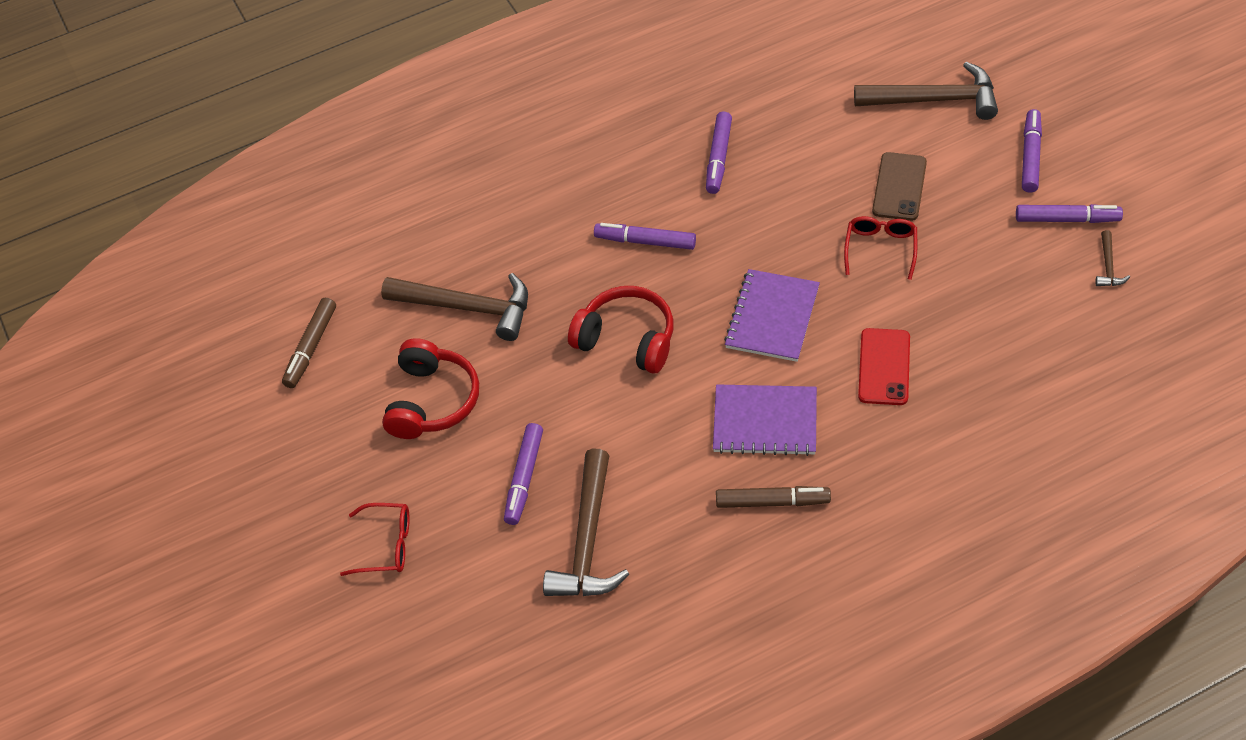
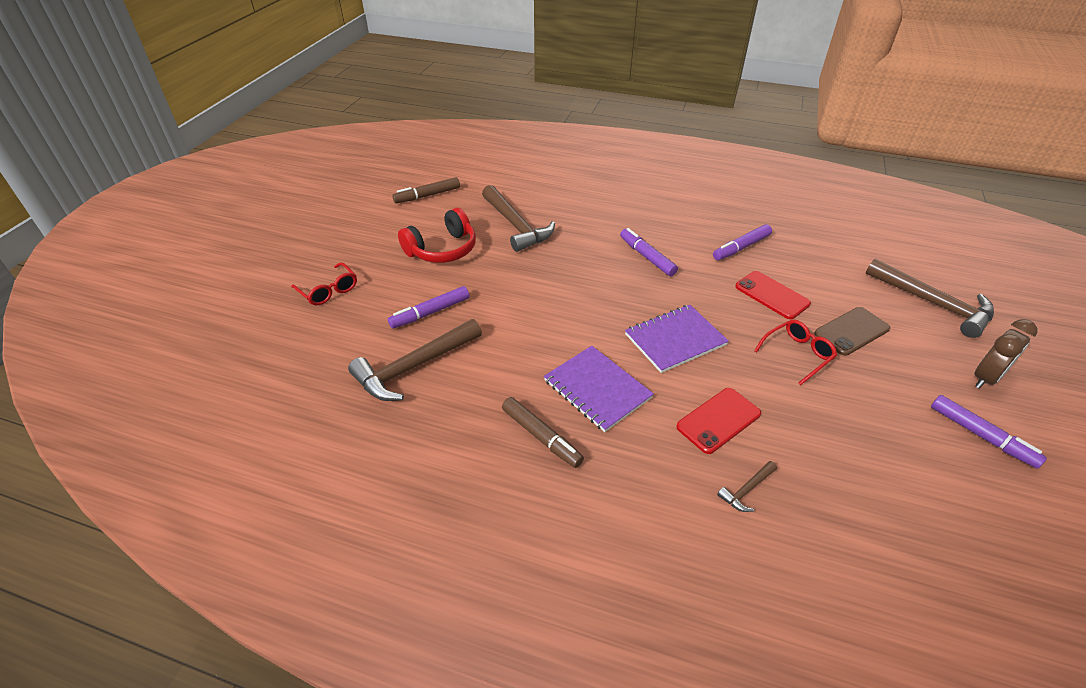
camera: 40 degrees right, 10 degrees down
(627, 339) = (574, 291): red headphones -> none
(801, 197) = (772, 295): none -> red phone
(1030, 156) = (985, 378): purple marker -> brown clock
(1108, 266) = (992, 492): brown hammer -> brown hammer (746, 490)

